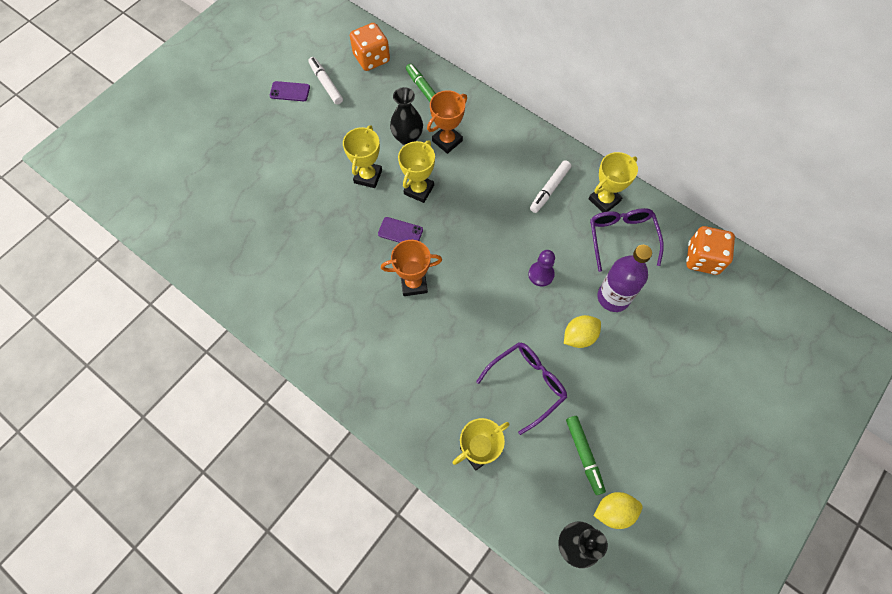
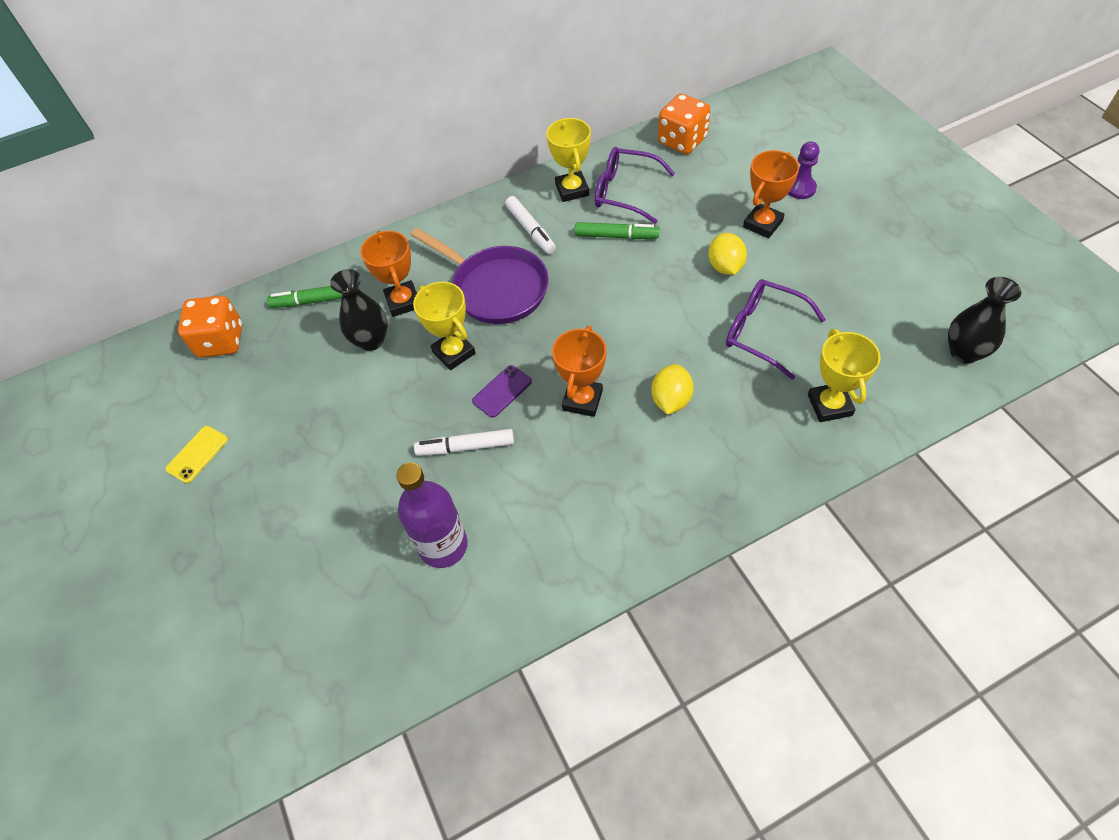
camera: 60 degrees left, 10 degrees down
(290, 91) = (197, 454): purple phone -> yellow phone
(326, 84) = (219, 405): white marker -> white marker (465, 447)
(368, 176) = (399, 401): yellow trophy -> none
(484, 190) = (495, 288): none -> purple pan
(526, 384) = (764, 332): purple glasses -> purple glasses turned 45 degrees counterclockwise
(541, 274) = (634, 273): purple pawn -> purple pawn (800, 188)
(584, 455) = (865, 310): green marker -> green marker (616, 236)
(613, 297) = (692, 223): purple bottle -> purple bottle (443, 546)
(614, 511) = (935, 306): yellow lemon -> yellow lemon (671, 400)
(639, 350) = (762, 224): none -> orange trophy

